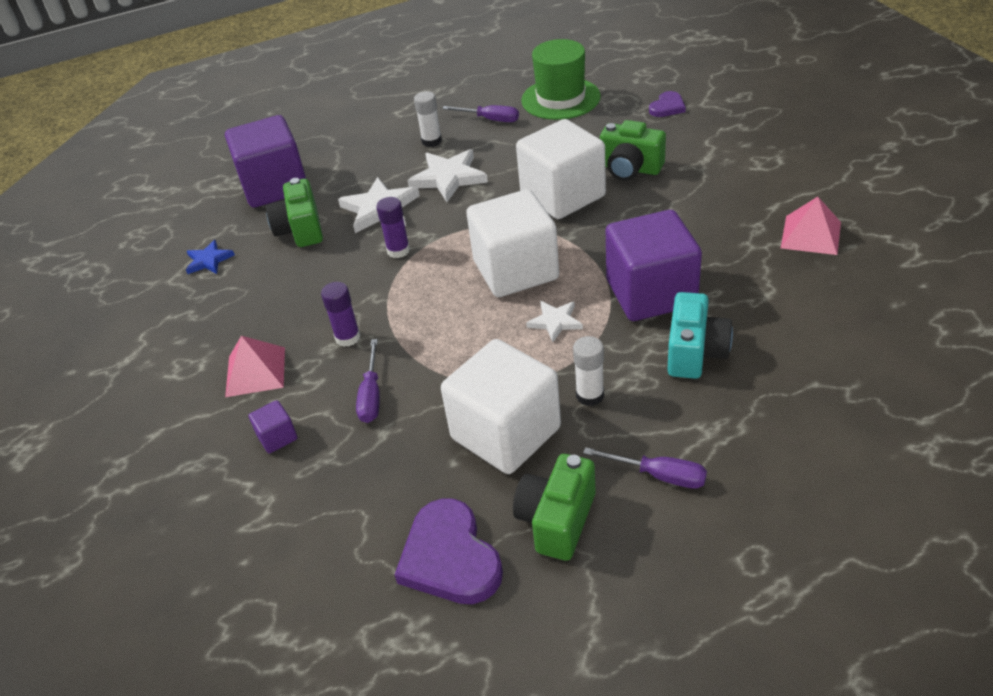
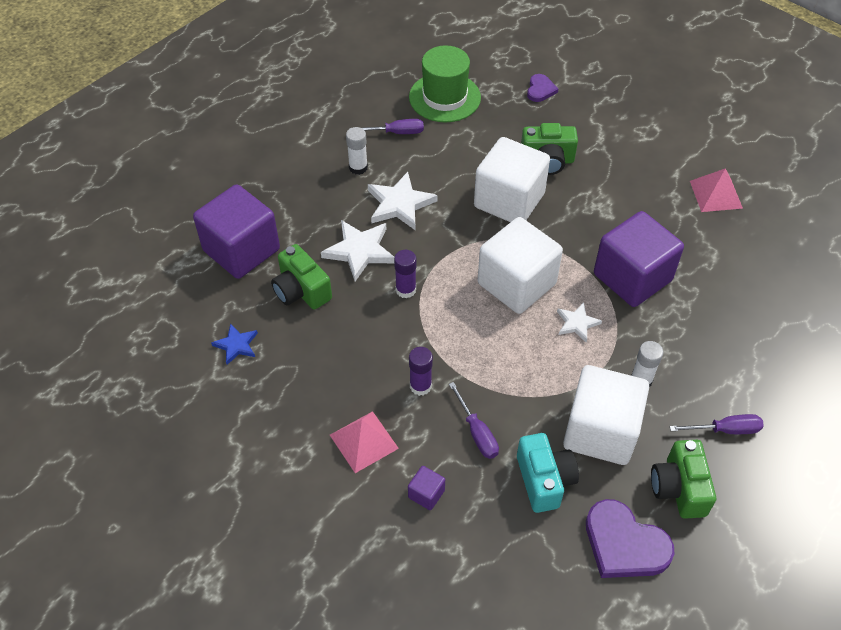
camera: 30 degrees left, 10 degrees up
(695, 352) = (692, 321): turquoise camera -> turquoise camera (544, 480)

